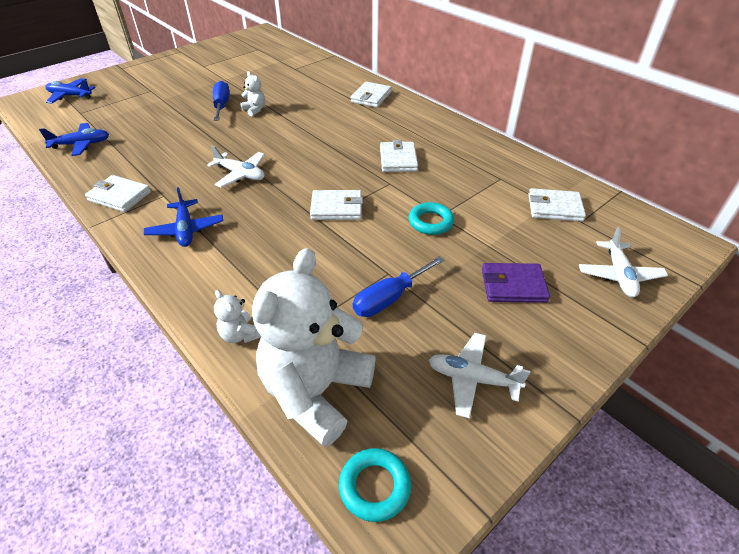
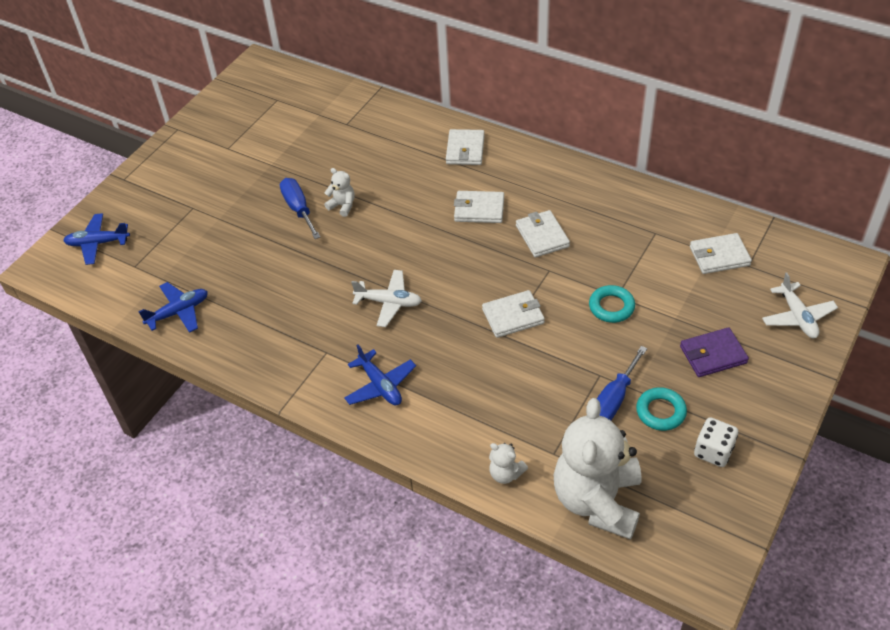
camera: 15 degrees left, 5 degrees up
(119, 196) = (280, 367): white wallet -> white wallet (479, 209)
(374, 486) = (678, 555): turquoise ring -> turquoise ring (660, 412)
(472, 379) = (713, 451): white plane -> white dice

